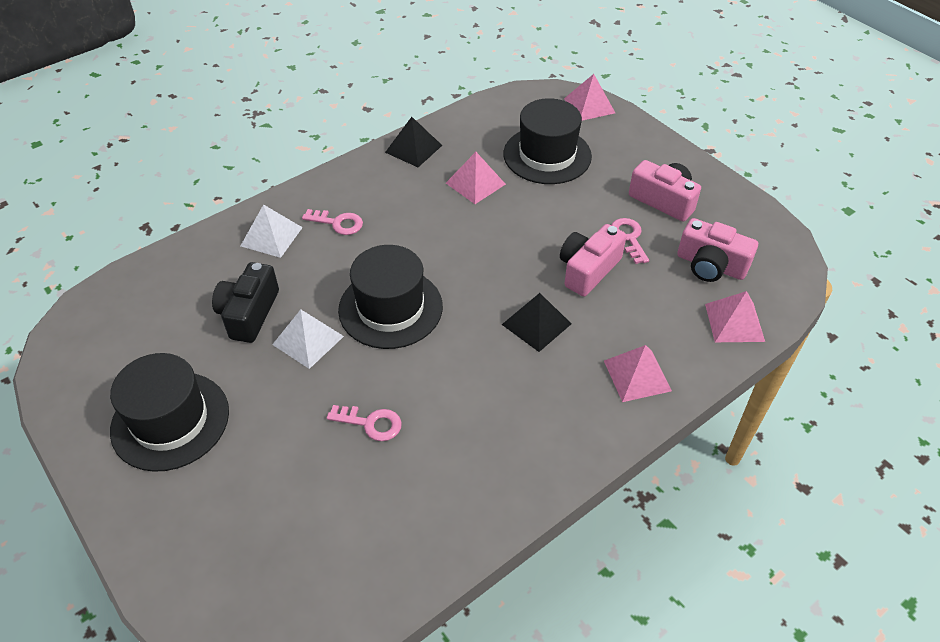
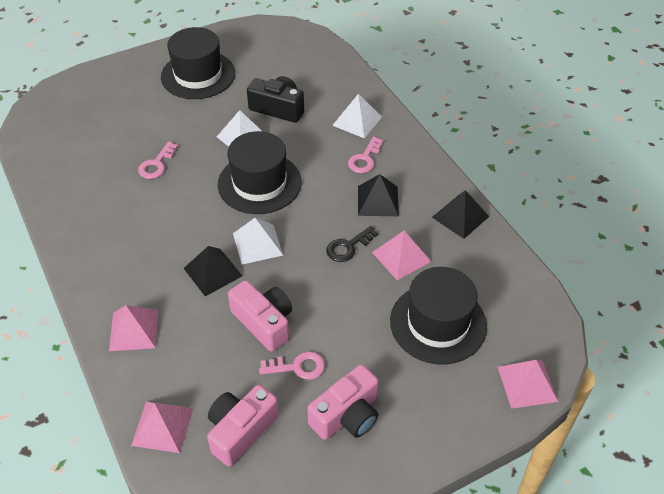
camera: 100 degrees right, 0 degrees up
(402, 206) = (378, 201): none -> black pyramid
(472, 221) = (348, 247): none -> black key
(486, 293) = (257, 244): none -> white pyramid

